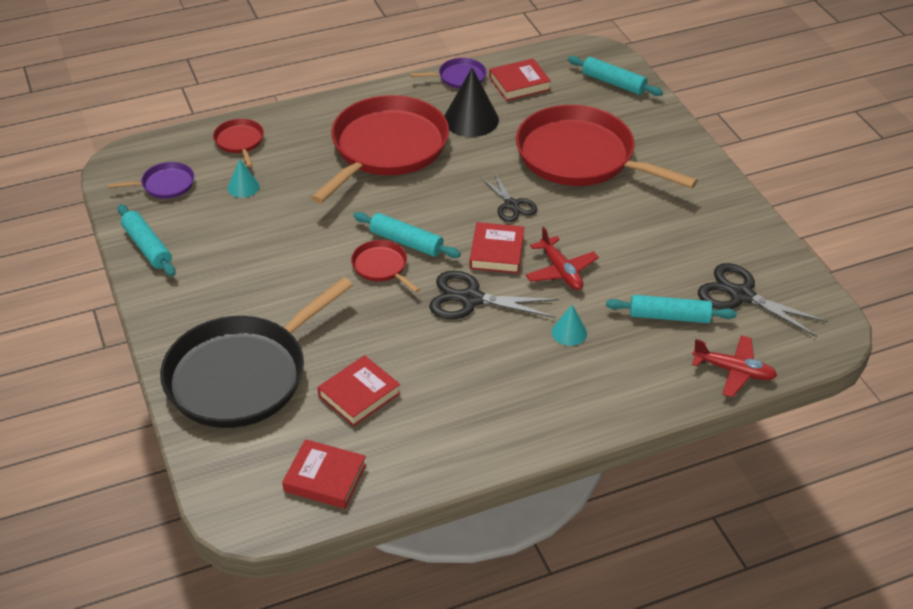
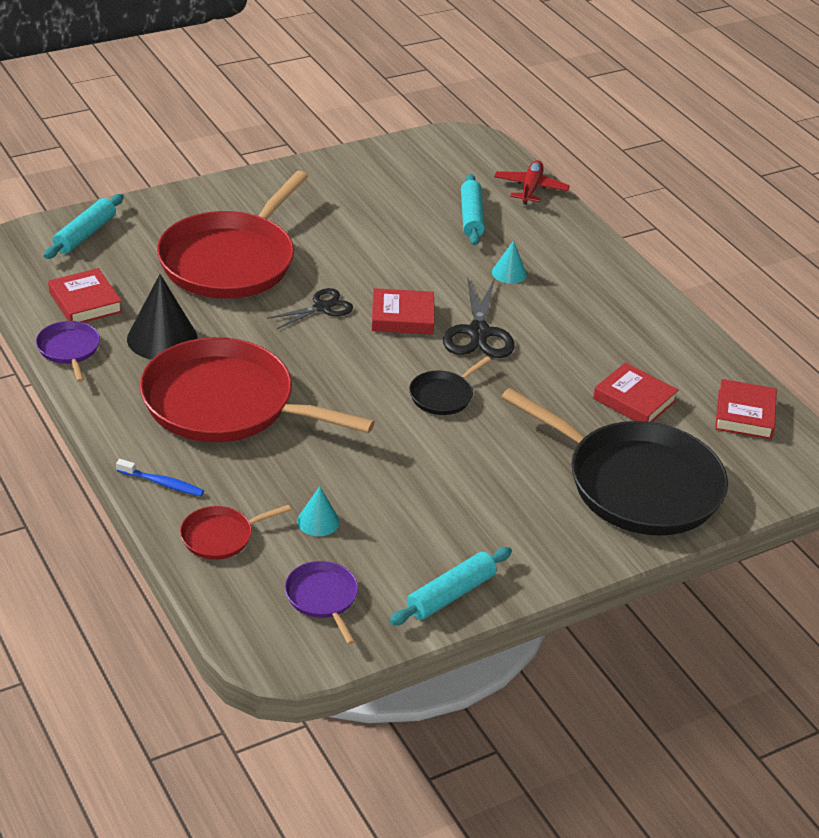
camera: 100 degrees left, 5 degrees down
(301, 118) = (162, 483): none -> blue toothbrush
(381, 267) = (443, 395): red pan -> black pan
(406, 242) = (399, 380): turquoise rolling pin -> none
(561, 271) = (422, 276): red plane -> none
(741, 295) = (433, 178): black scissors -> none

